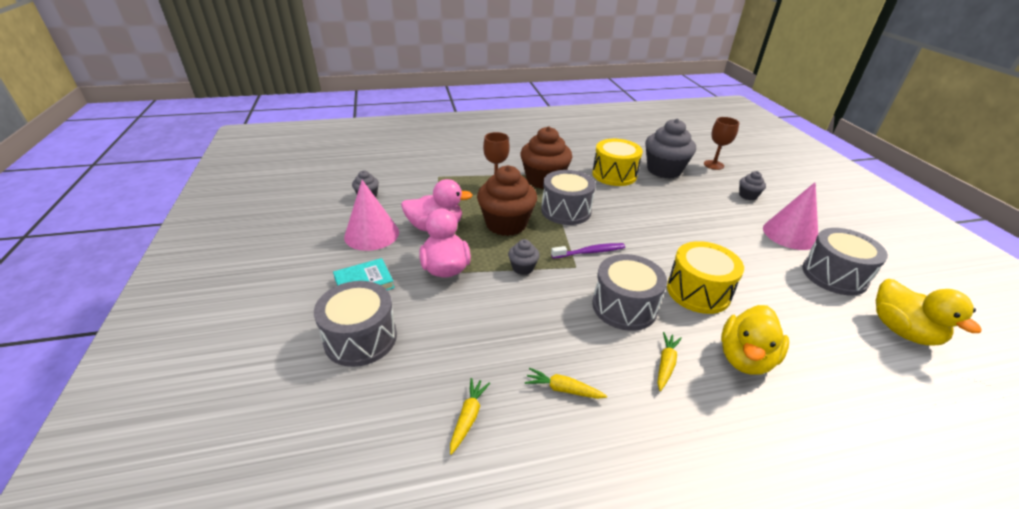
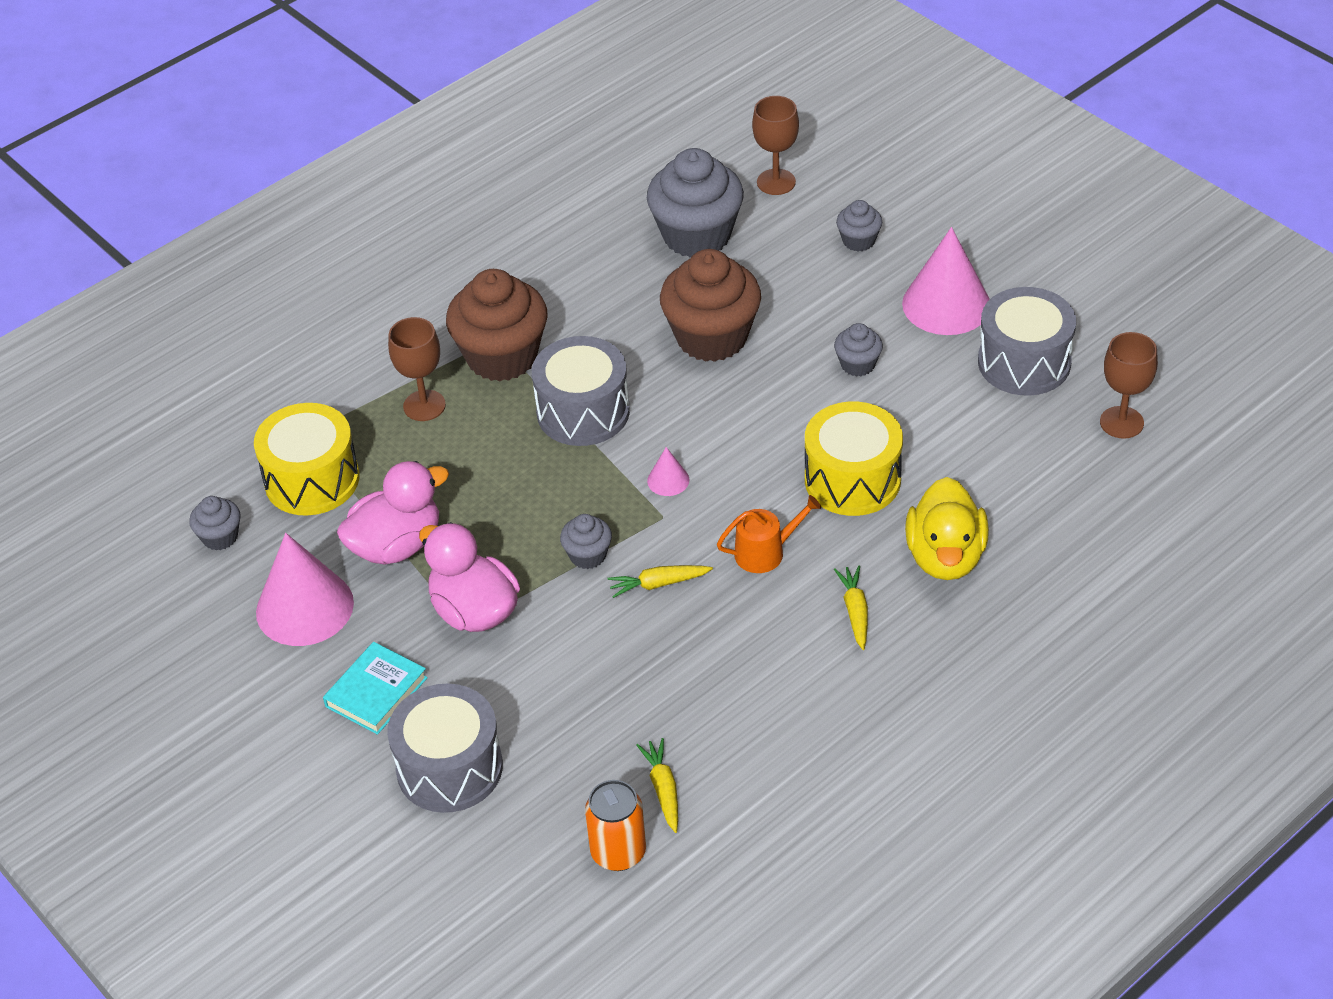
camera: 25 degrees left, 10 degrees up
(406, 446) = (618, 852): none -> orange can
(506, 224) = (505, 485): brown cupcake -> brown cupcake (712, 337)
(563, 389) = (751, 703): yellow carrot -> yellow carrot (658, 584)
(589, 252) = (668, 480): purple toothbrush -> pink cone
(614, 175) = (616, 287): yellow drum -> yellow drum (312, 480)
(624, 306) = (765, 552): grey drum -> orange watering can
(725, 241) = (857, 364): none -> grey cupcake
(902, 331) = (1121, 422): yellow duck -> brown goblet

